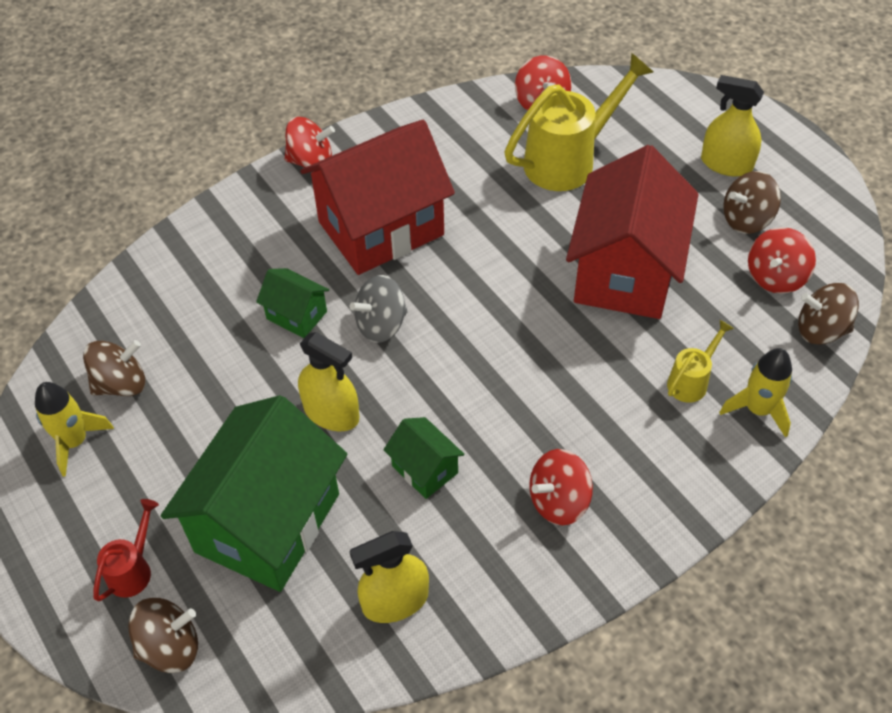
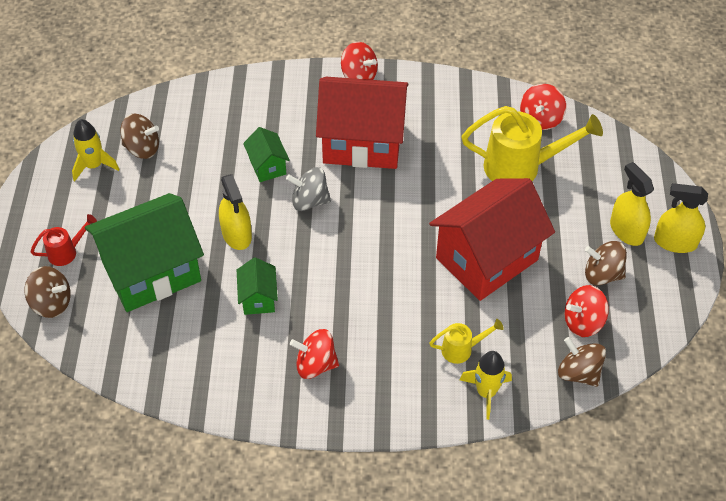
camera: 35 degrees right, 0 degrees up
(395, 601) = (179, 357): yellow spray bottle -> yellow spray bottle (675, 242)

